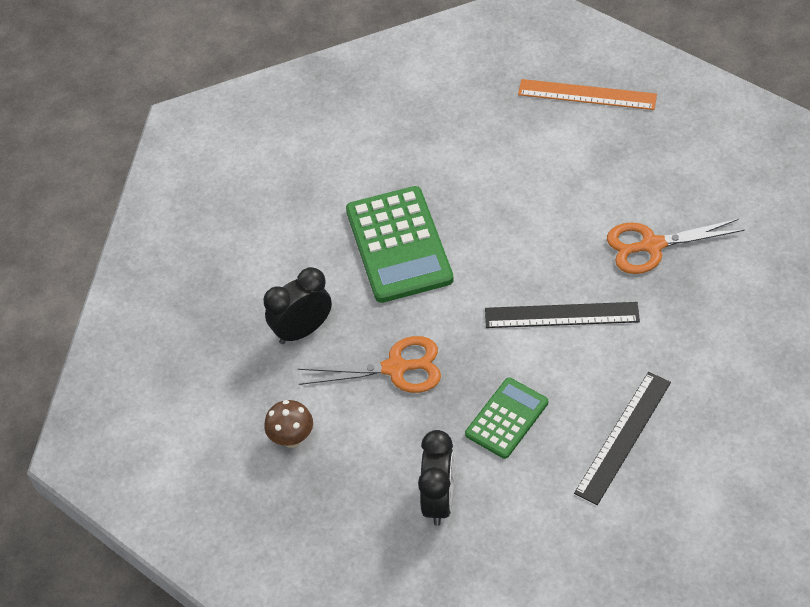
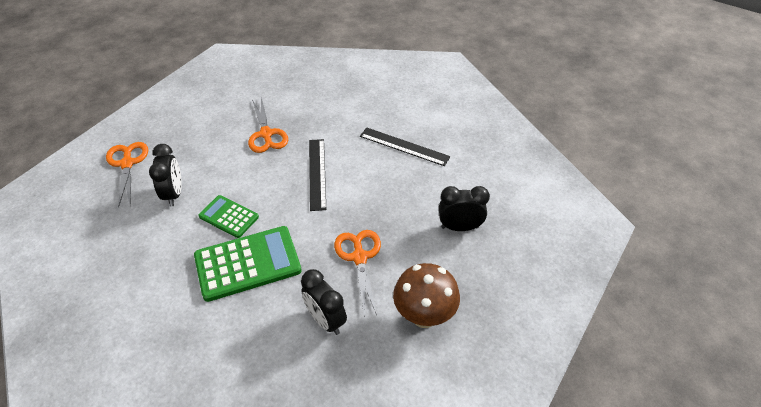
camera: 100 degrees left, 5 degrees down
(292, 439) = (424, 316): brown mushroom -> brown mushroom, size x1.76
(507, 418) = (396, 197): green calculator -> green calculator (229, 216)
(526, 153) = (174, 194): none -> black clock
(587, 94) = (127, 163): orange ruler -> orange scissors

